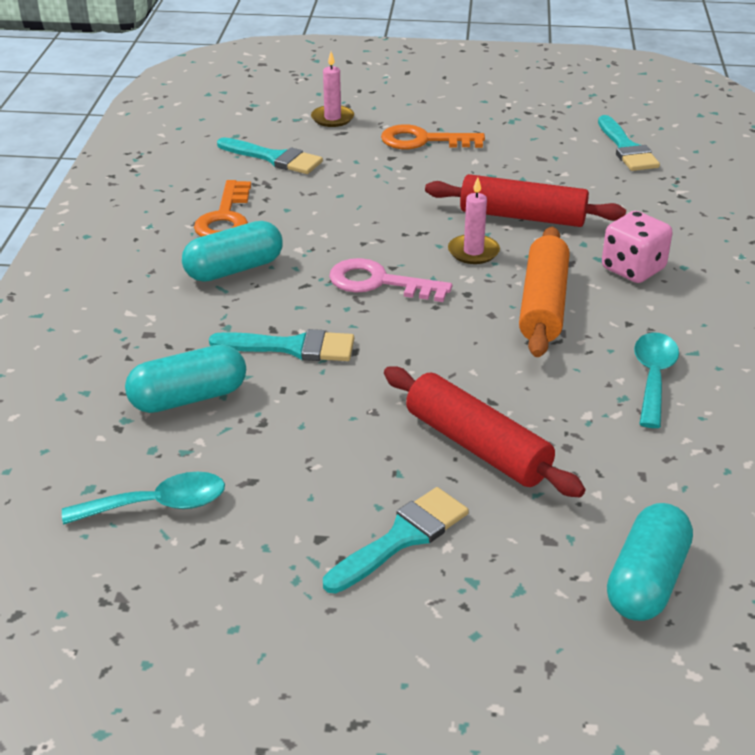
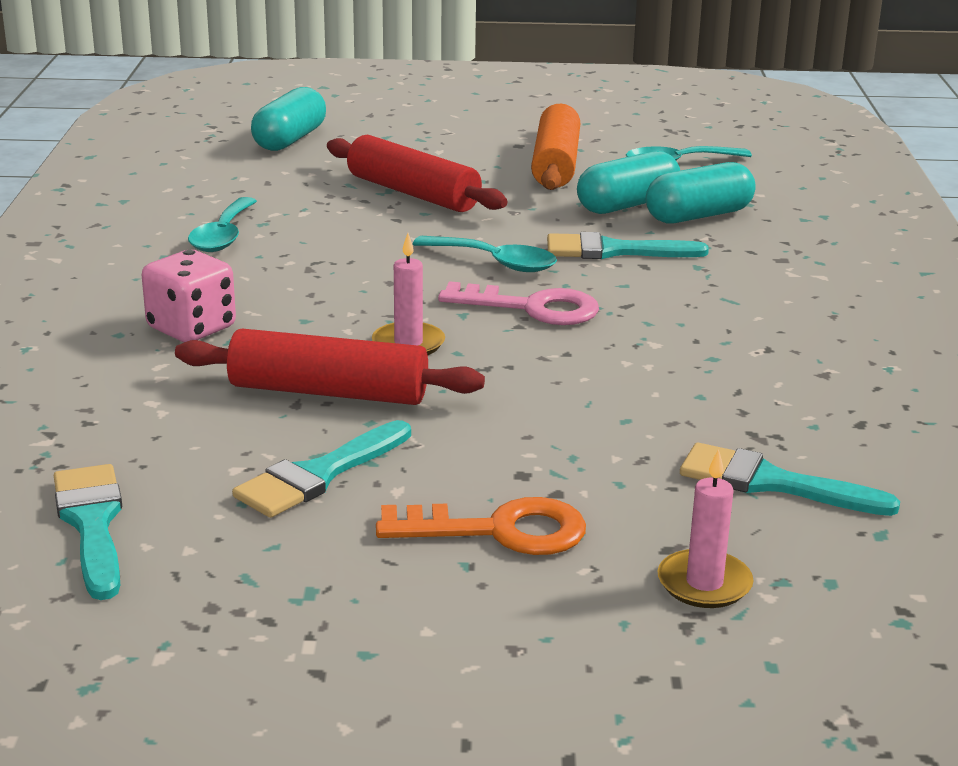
camera: 175 degrees right, 10 degrees down
(225, 218) = (785, 379): orange key -> none
(234, 269) = (727, 318): turquoise capsule -> turquoise capsule (628, 205)
(401, 334) = (495, 262): none -> turquoise spoon
(402, 538) = (475, 153): turquoise brush -> turquoise brush (319, 475)
(543, 304) = (324, 291): orange rolling pin -> orange rolling pin (555, 164)

